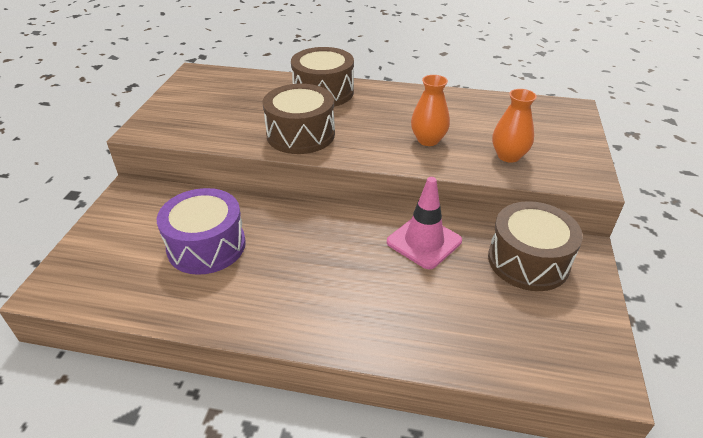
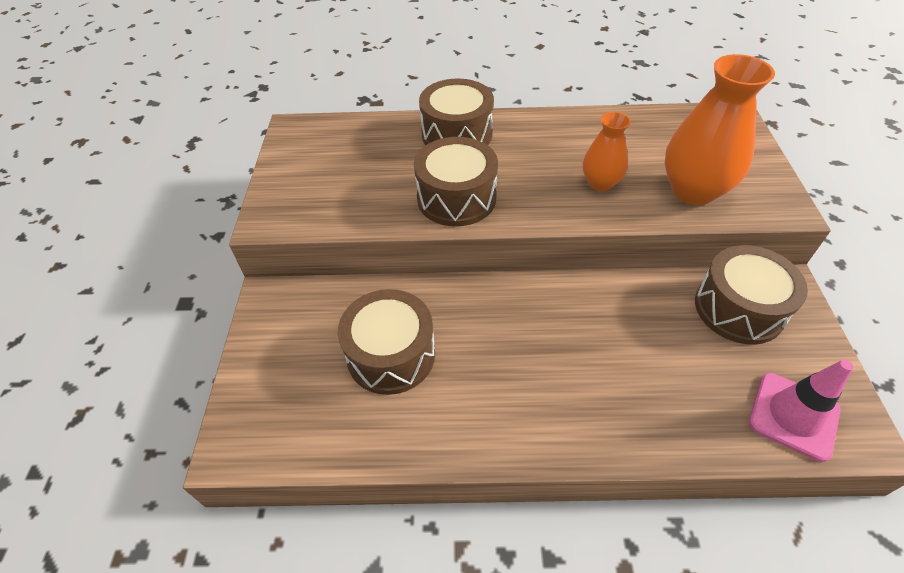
camera: 10 degrees left, 10 degrees up
(206, 246) = (391, 354): purple drum -> brown drum
(424, 241) = (624, 304): pink traffic cone -> pink traffic cone (793, 416)
(508, 156) = (693, 190): orange vase -> orange vase, size x1.74

